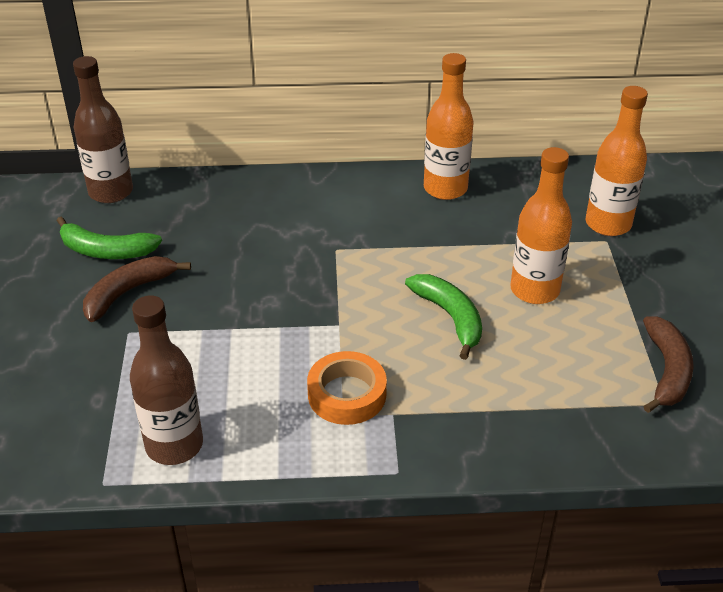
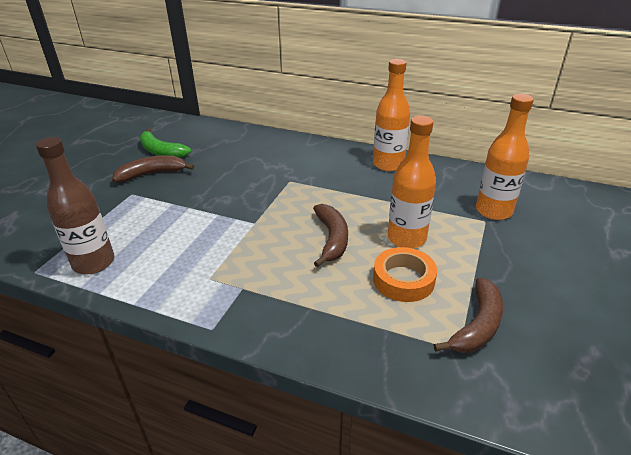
camera: 25 degrees right, 5 degrees down
(111, 192) = (191, 125): brown bottle -> none
(347, 394) = (223, 266): orange tape -> orange tape (403, 279)
(450, 317) = (332, 239): green banana -> brown banana

